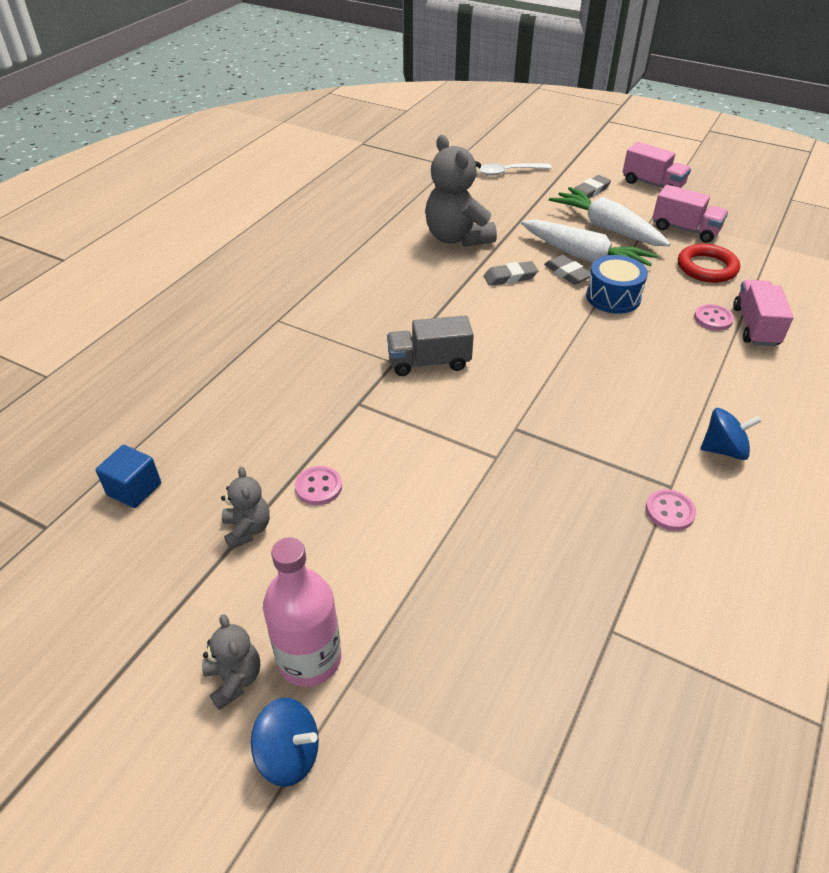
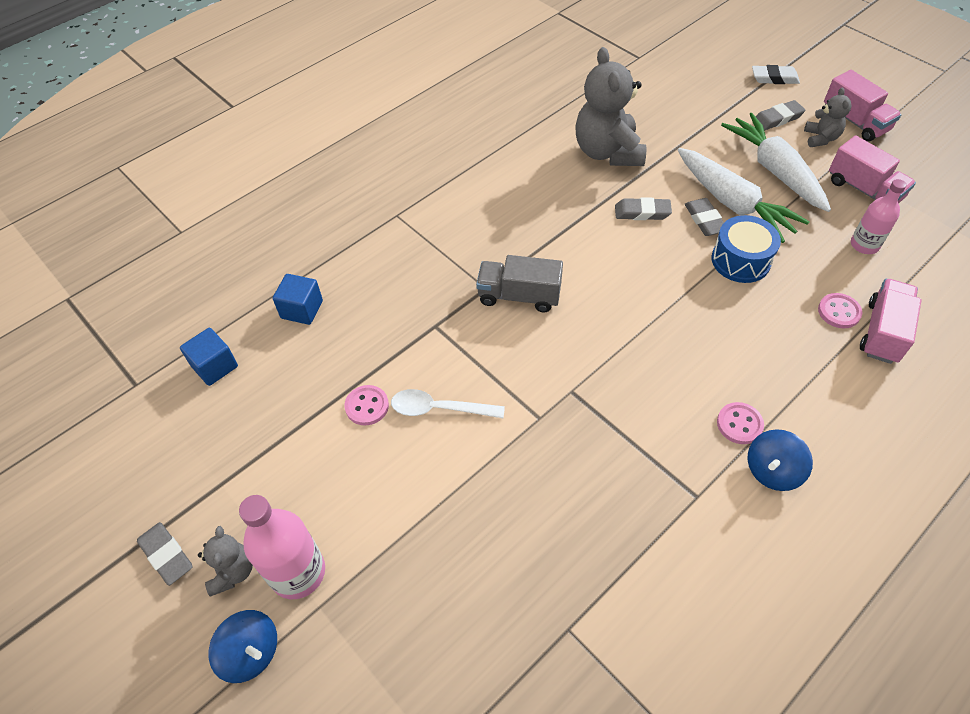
camera: 20 degrees right, 10 degrees up
(148, 685) = (166, 555): none -> grey eraser
(212, 418) = (302, 309): none -> blue cube
(247, 529) = (292, 432): grey teddy bear -> grey teddy bear (820, 138)
(508, 172) = (698, 77): white spoon -> white spoon (438, 408)
(572, 164) = (774, 78): none -> white eraser
(669, 511) = (682, 523): pink button -> pink button (739, 424)
(707, 268) = (864, 245): red ring -> pink bottle
(723, 449) = (772, 470): blue spinning top -> blue spinning top turned 120 degrees clockwise

